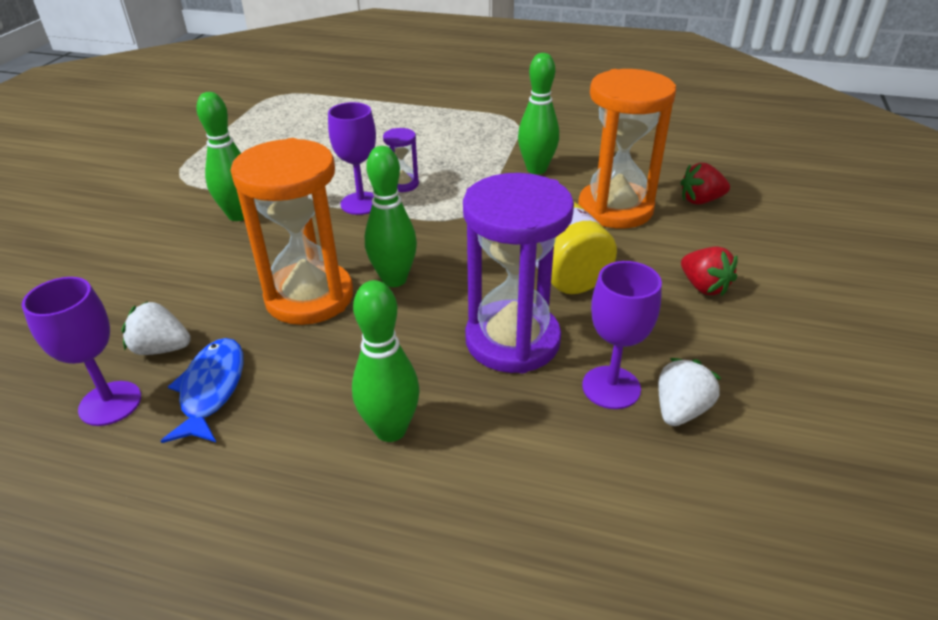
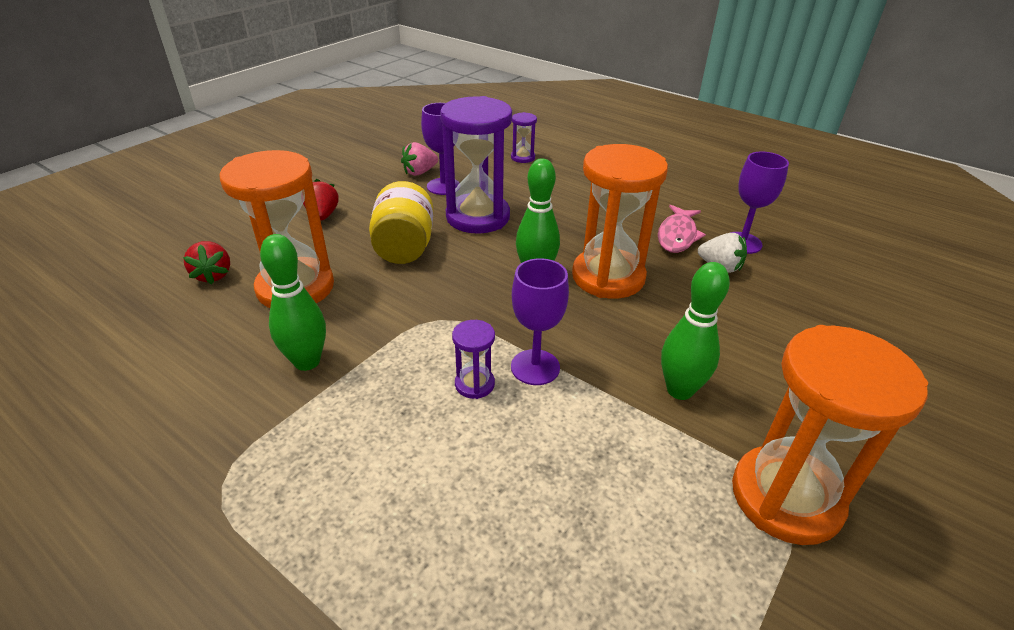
camera: 160 degrees left, 0 degrees up
(177, 178) = (786, 497): none -> orange hourglass
(211, 389) = (677, 235): blue fish -> pink fish
(390, 430) = (572, 197): green bowling pin -> none
(535, 529) = (523, 157): none -> purple hourglass
(680, 410) = (419, 172): white strawberry -> pink strawberry
(700, 201) = (213, 275): red strawberry -> red strawberry turned 60 degrees clockwise

